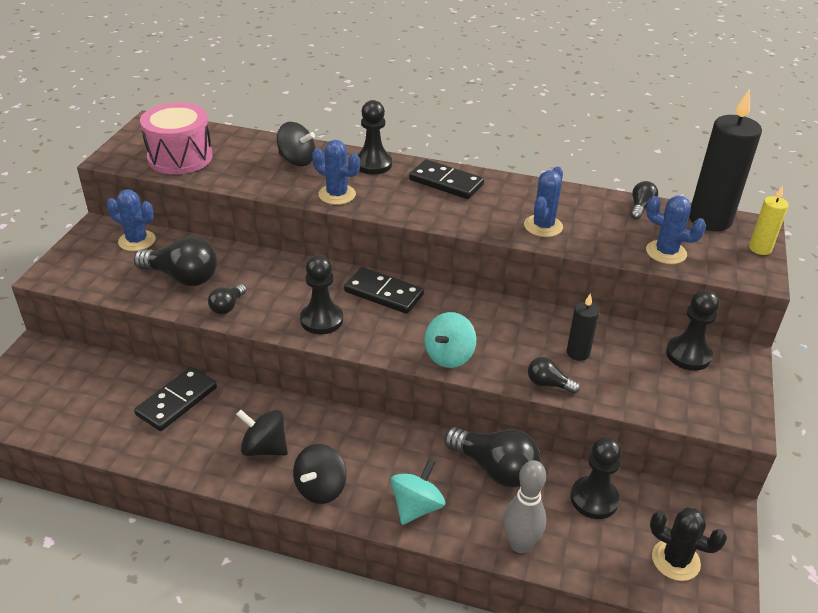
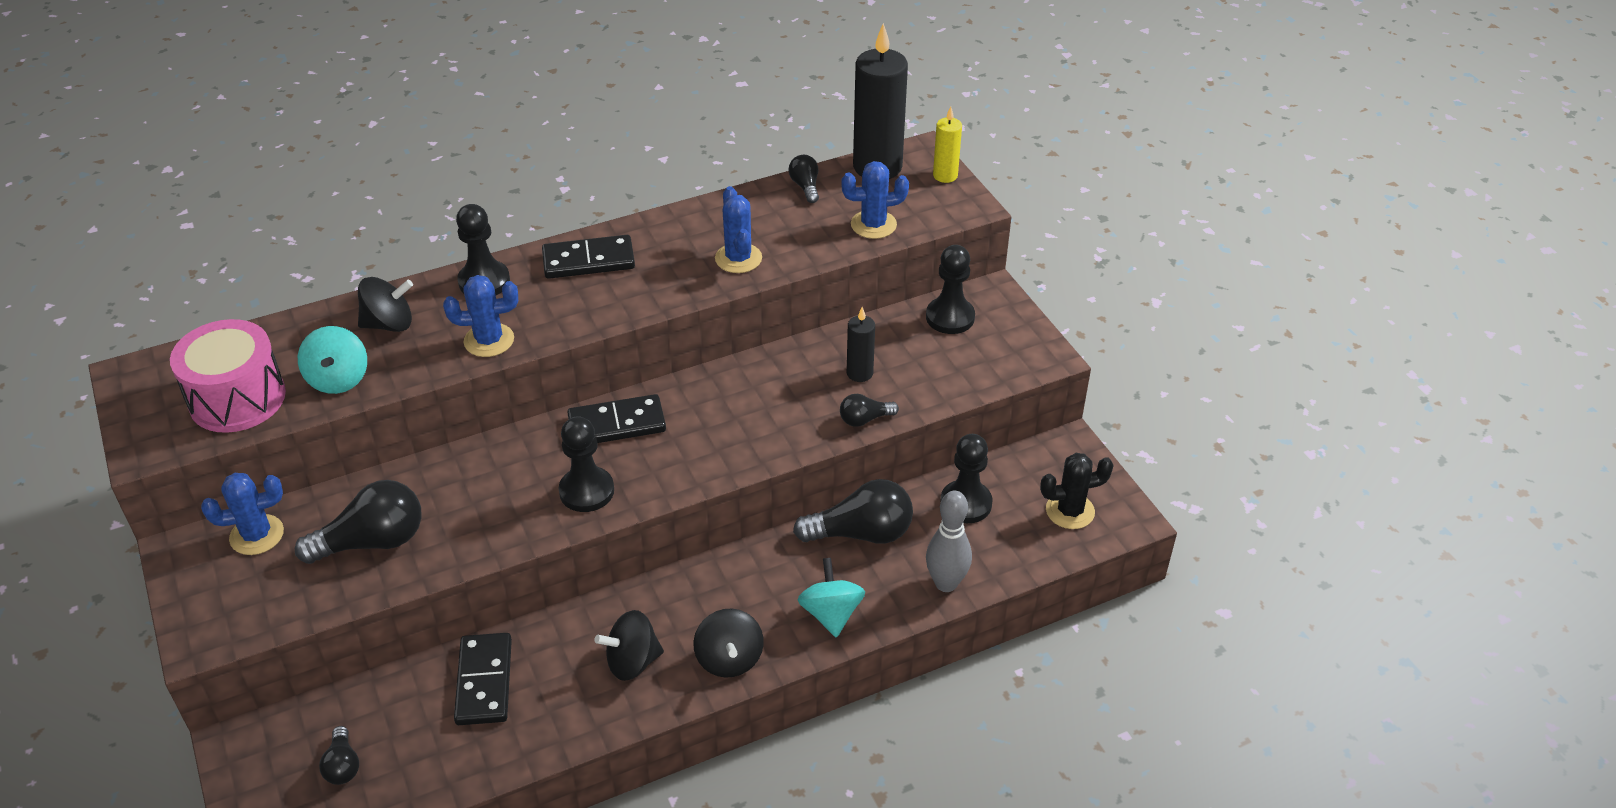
camera: 40 degrees left, 5 degrees up
(227, 306) = (468, 540): black light bulb -> black light bulb (343, 765)
(449, 356) = (751, 449): turquoise spinning top -> turquoise spinning top (338, 379)

